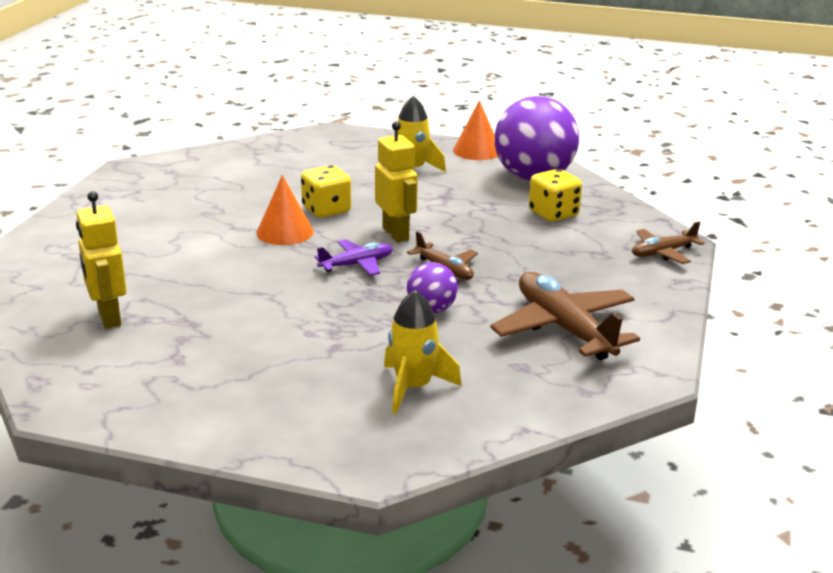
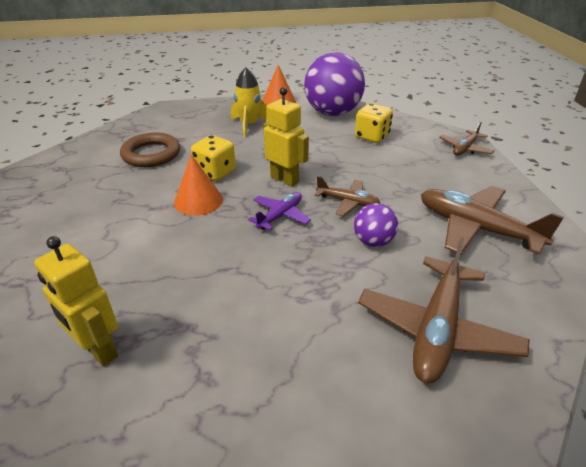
camera: 25 degrees left, 10 degrees up
(273, 178) = (151, 154): none -> brown ring
(413, 387) = (437, 330): yellow rocket -> brown plane

